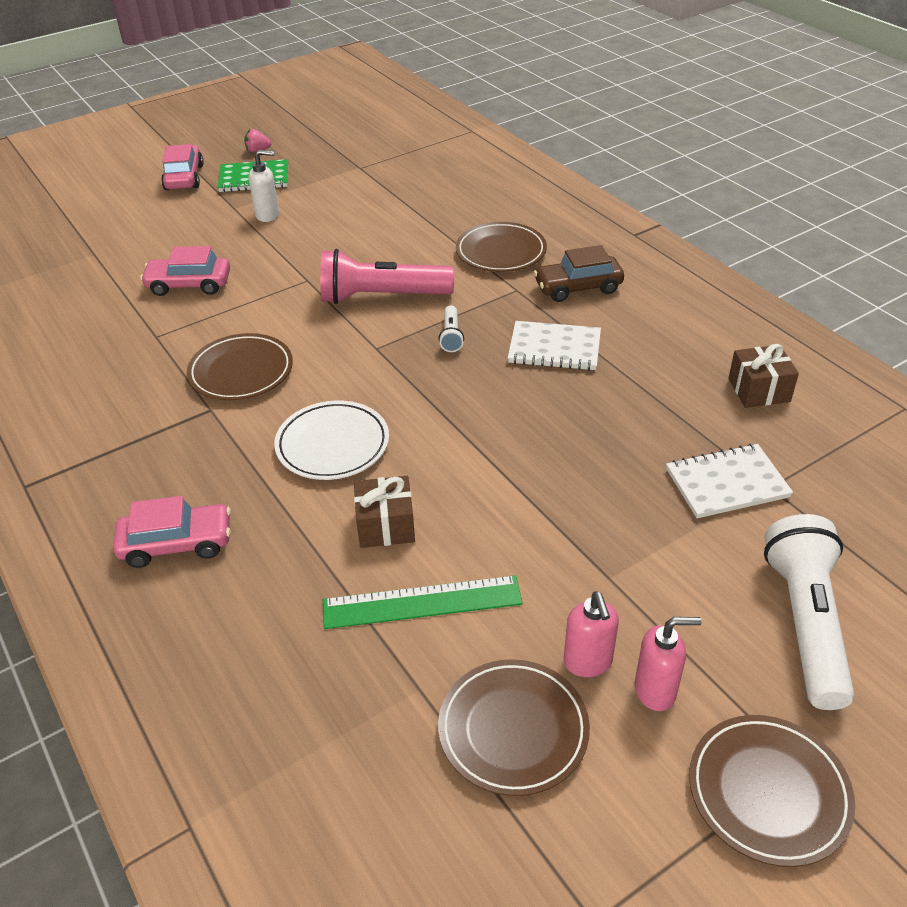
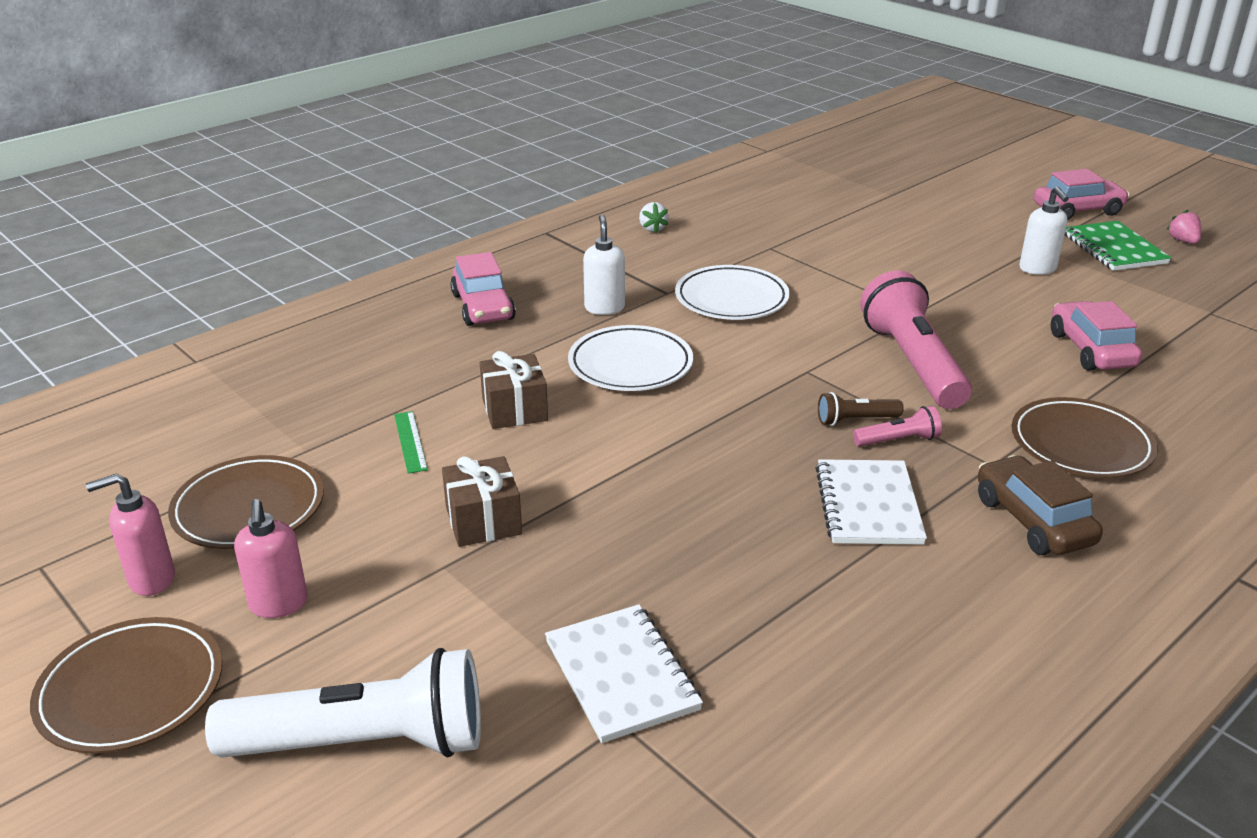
camera: 80 degrees right, 10 degrees down
(68, 405) = (652, 228): none -> white strawberry
(189, 285) = (867, 248): pink car -> pink car (1091, 350)
(221, 453) = (604, 308): none -> white soap dispenser
(241, 371) = (731, 299): brown plate -> white plate
(422, 603) = (410, 441): green ruler -> green ruler, size x0.52
(451, 336) = (855, 420): white flashlight -> brown flashlight
(481, 322) = (898, 440): none -> pink flashlight
(588, 662) = (323, 554): pink soap dispenser -> pink soap dispenser (151, 579)
(759, 390) = (852, 722): brown gift -> brown gift (483, 521)

